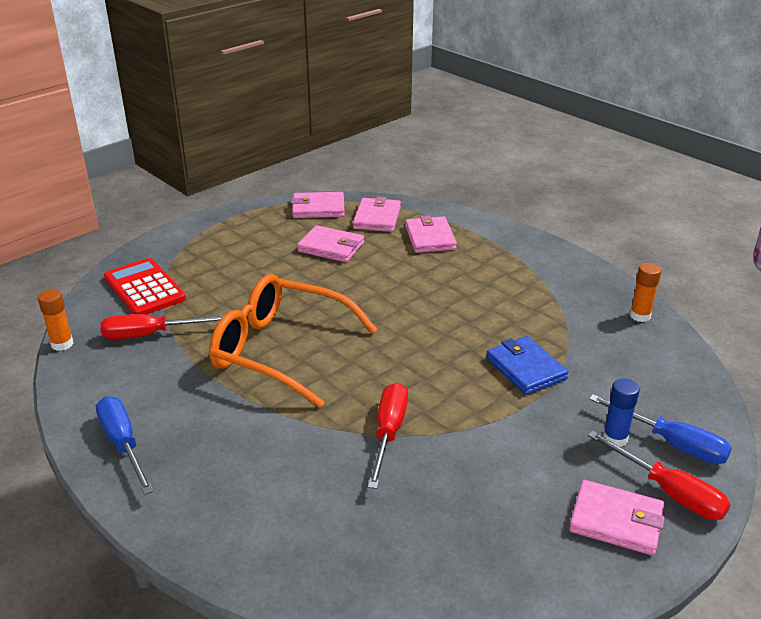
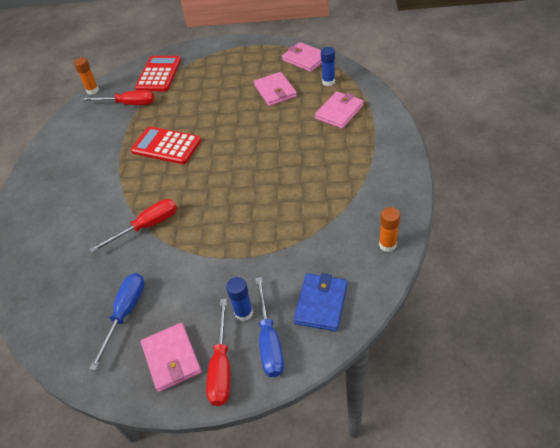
camera: 50 degrees right, 15 degrees up
(123, 444) = (50, 159): blue screwdriver -> blue screwdriver (125, 313)
(150, 334) = (128, 104): red screwdriver -> red screwdriver turned 150 degrees clockwise
(280, 350) = (166, 146): orange glasses -> red calculator
(377, 218) = (328, 82): pink wallet -> blue glue stick
(525, 369) = (263, 235): blue wallet -> blue wallet (321, 304)

